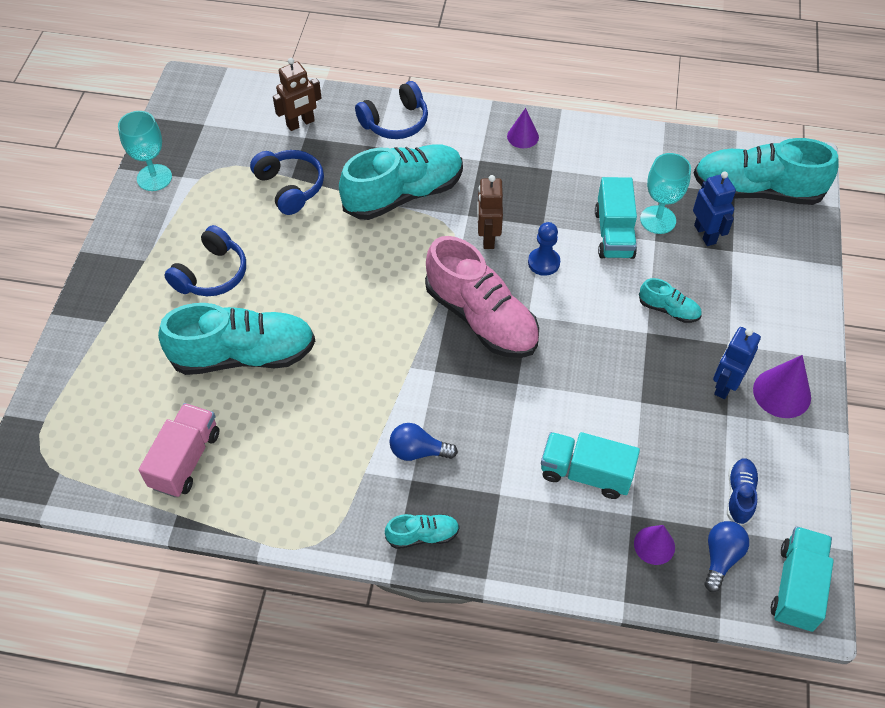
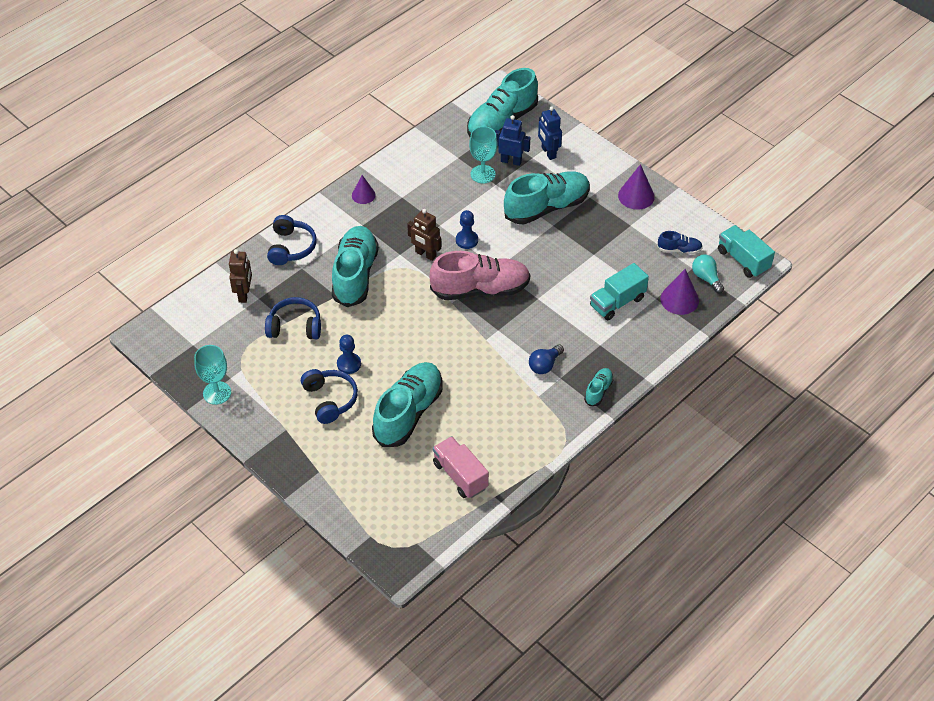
camera: 55 degrees left, 5 degrees down
(274, 261) = (349, 364): none -> blue pawn
(614, 234) = (475, 198): turquoise truck -> none
(654, 545) = (679, 299): purple cone -> purple cone, size x1.52
(668, 310) = (546, 207): turquoise shoe -> turquoise shoe, size x2.19
(721, 557) = (706, 278): blue light bulb -> turquoise light bulb
(725, 385) = (612, 215): blue robot -> blue robot (548, 153)
(739, 495) = (679, 249): blue shoe -> blue shoe turned 135 degrees clockwise

